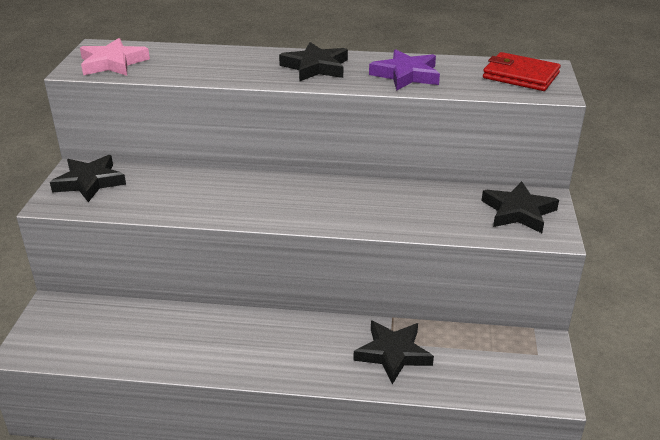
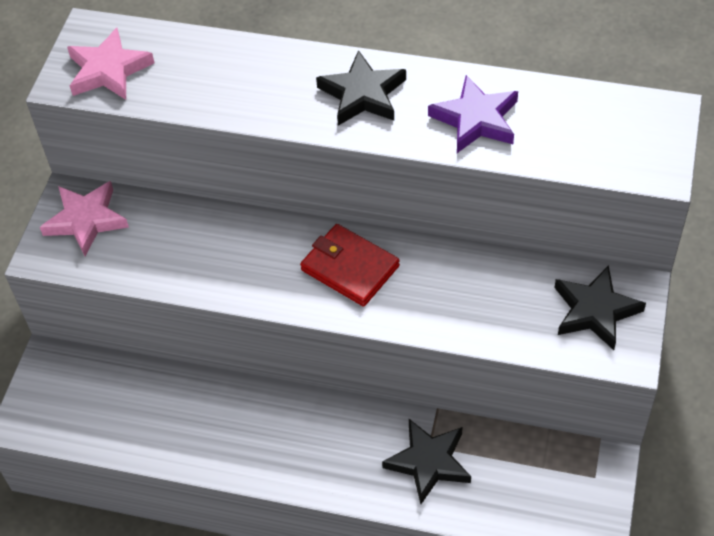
camera: 10 degrees right, 20 degrees up
(90, 182) = (86, 220): black star -> pink star
(520, 76) = (624, 130): red wallet -> red wallet (350, 268)

